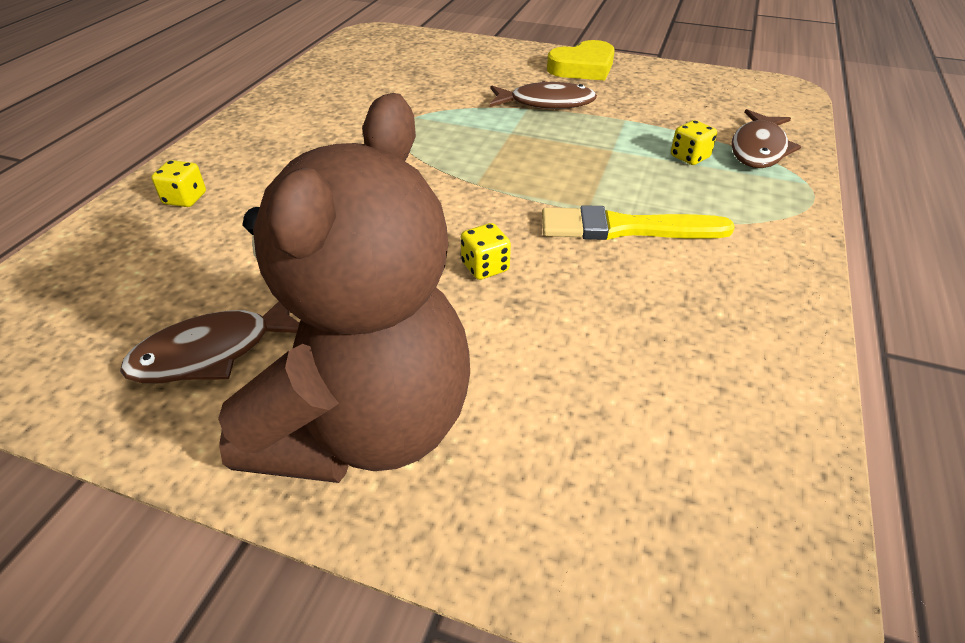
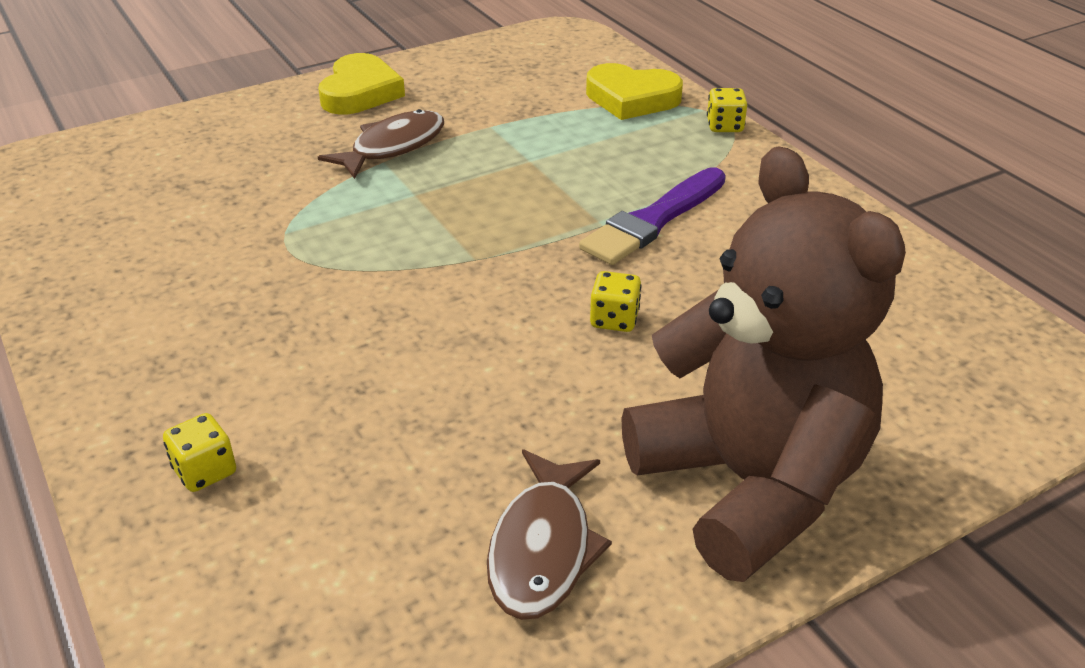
camera: 50 degrees left, 5 degrees down
(626, 228) = (653, 220): yellow brush -> purple brush
(689, 157) = (597, 133): yellow dice -> yellow dice (724, 126)
(758, 149) = (631, 98): brown fish -> yellow heart

